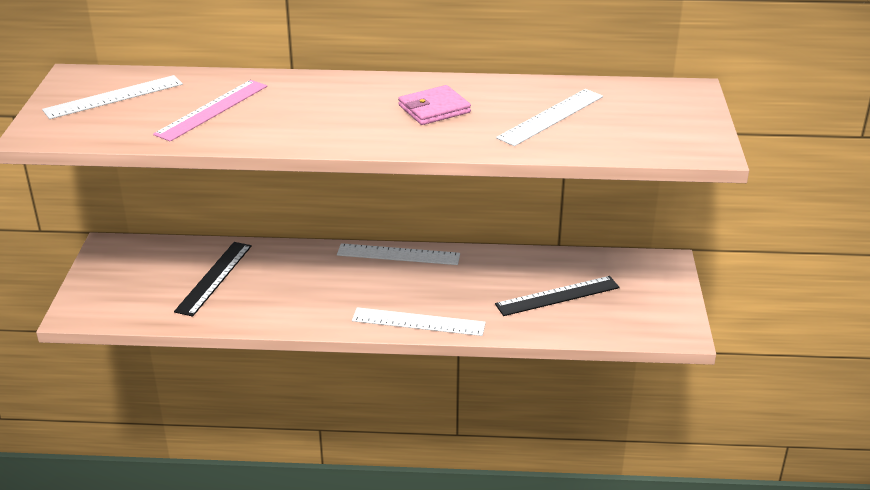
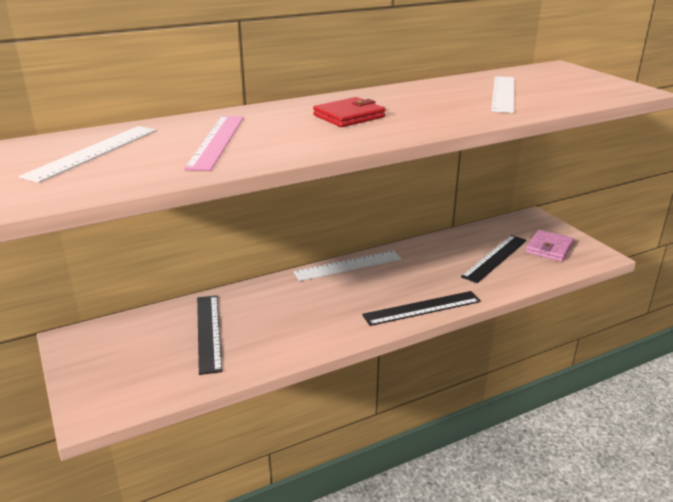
camera: 30 degrees left, 5 degrees down
(356, 109) = (349, 116): none -> red wallet
(418, 322) = (422, 308): white ruler -> black ruler
(434, 109) = (411, 105): pink wallet -> pink wallet (549, 248)

